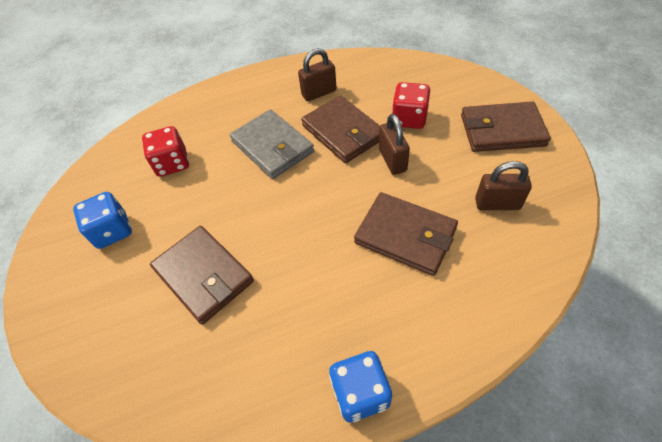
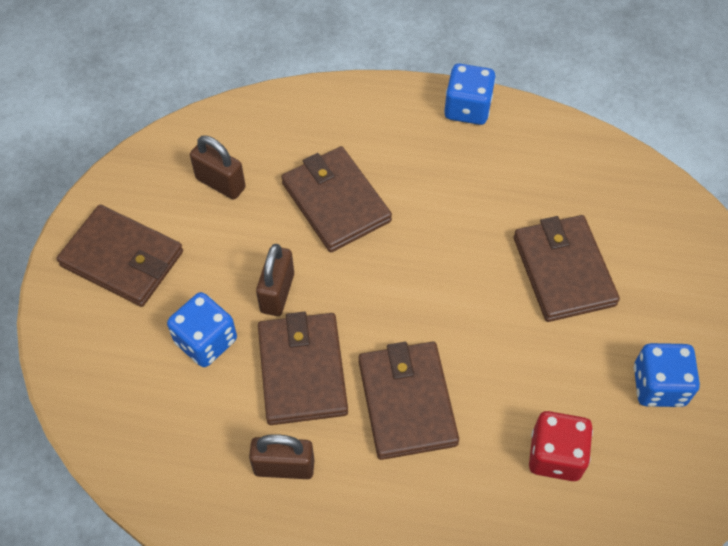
camera: 155 degrees left, 5 degrees up
(272, 147) = (407, 402): grey wallet -> brown wallet
(409, 118) = (206, 341): red dice -> blue dice

